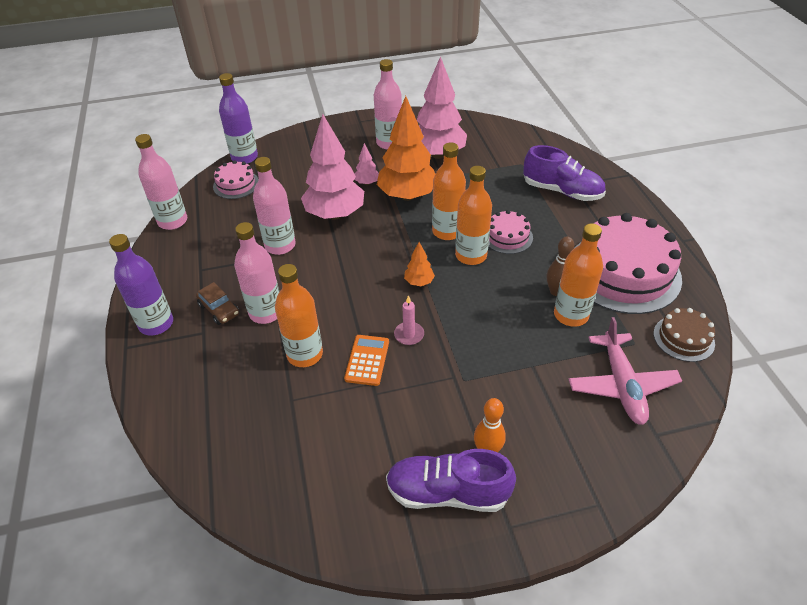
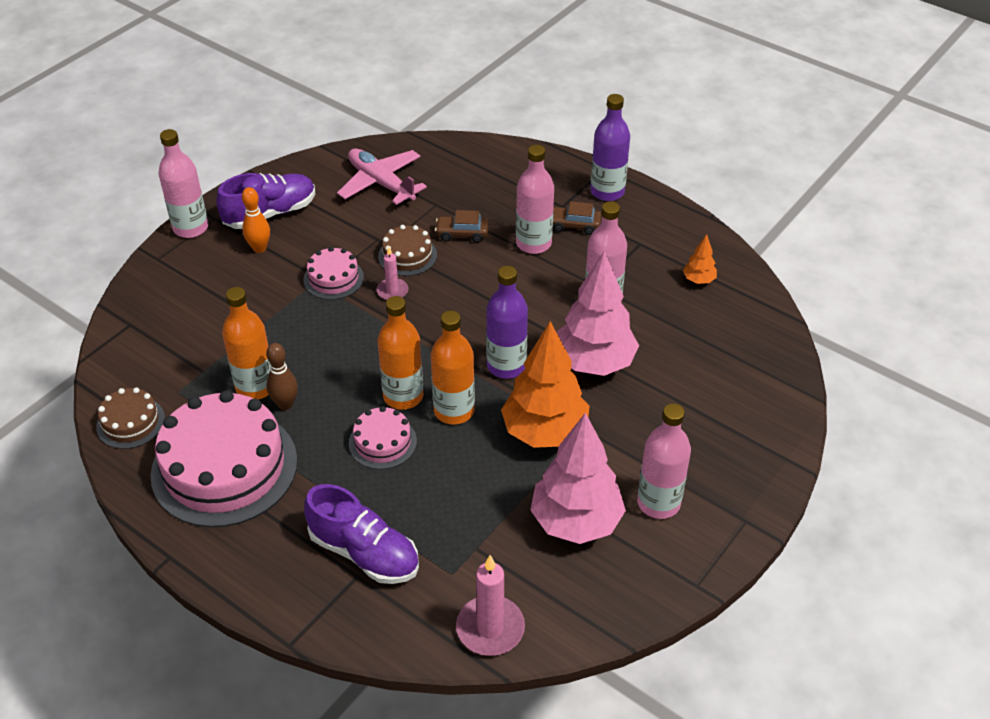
camera: 140 degrees right, 0 degrees up
(172, 221) = (737, 266): pink bottle -> pink bottle (191, 228)
(236, 184) = (744, 336): pink cake -> pink cake (333, 278)
(244, 157) = (792, 374): purple bottle -> purple bottle (506, 366)
(305, 354) = (462, 234): orange bottle -> brown car
(367, 183) = (610, 422): pink tree -> none
(367, 360) = (407, 255): orange calculator -> brown cake
(419, 282) = (429, 340): orange tree -> orange tree (698, 280)
(521, 139) = (490, 628): none -> pink candle
(562, 191) = (364, 552): purple shoe -> purple shoe turned 135 degrees counterclockwise
(621, 385) = (175, 347): pink plane -> pink plane (381, 183)

